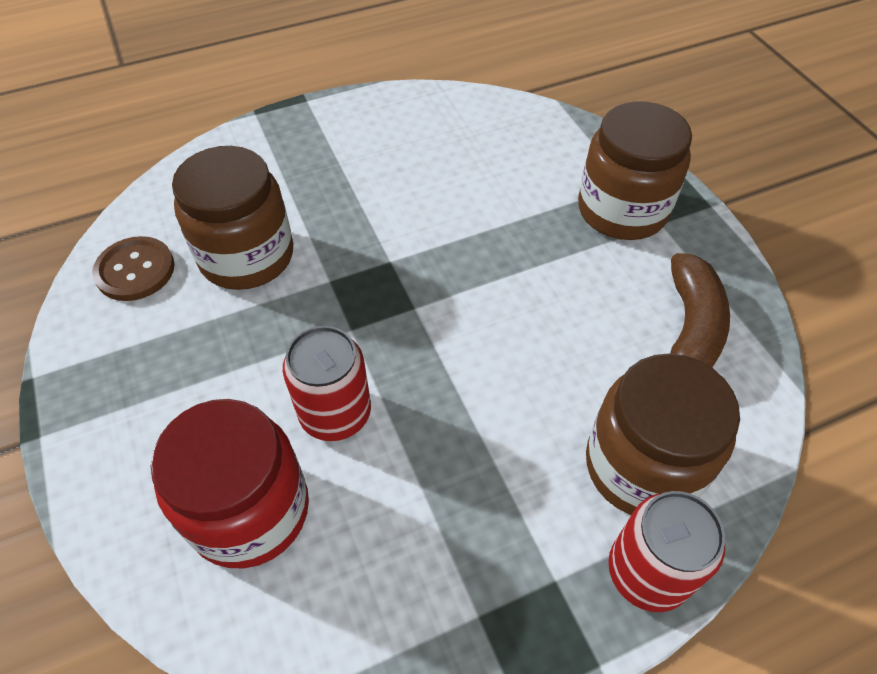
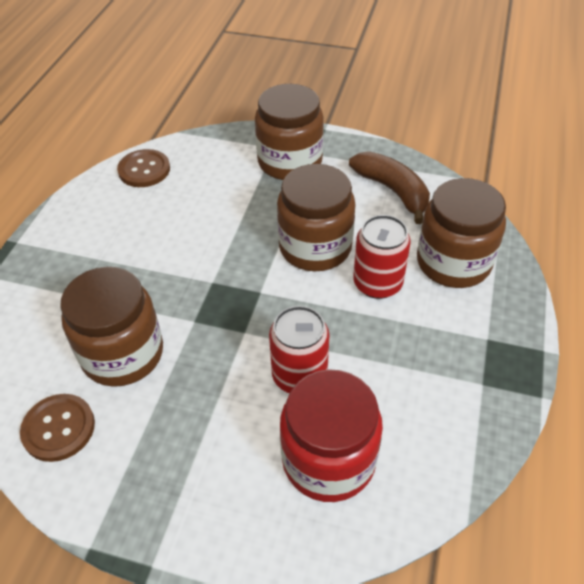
camera: 50 degrees left, 5 degrees down
(479, 114) = (144, 170): none -> brown button
(522, 313) = (315, 247): none -> brown jar
(647, 572) = (510, 300): red can -> red can (377, 283)

